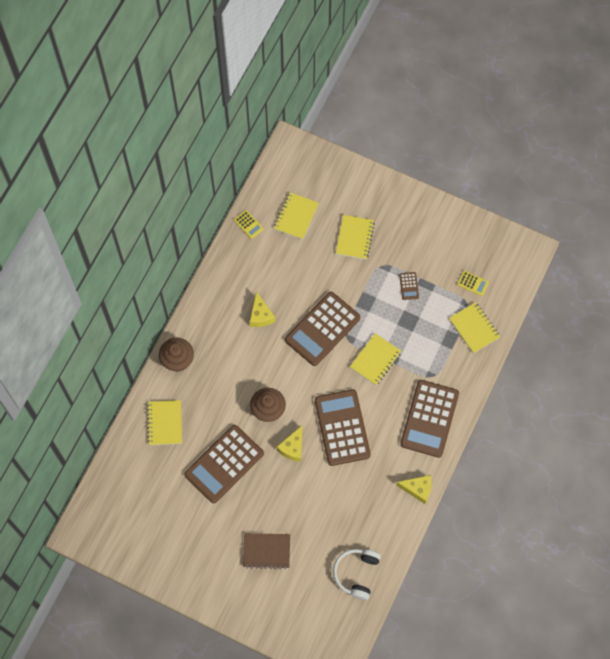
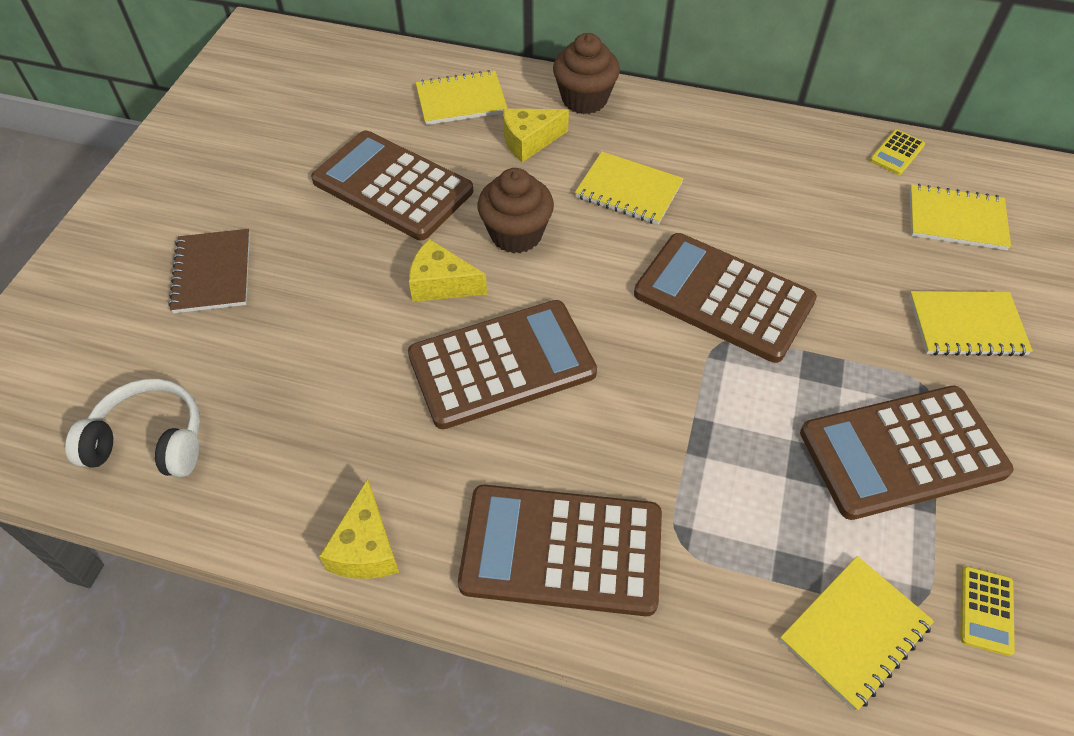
camera: 80 degrees right, 15 degrees down
(260, 315) = (715, 196): yellow cheese -> yellow cheese (529, 141)
(375, 360) = (684, 407): yellow notebook -> yellow notebook (628, 190)
(409, 286) = (902, 452): brown calculator -> brown calculator, size x2.47

